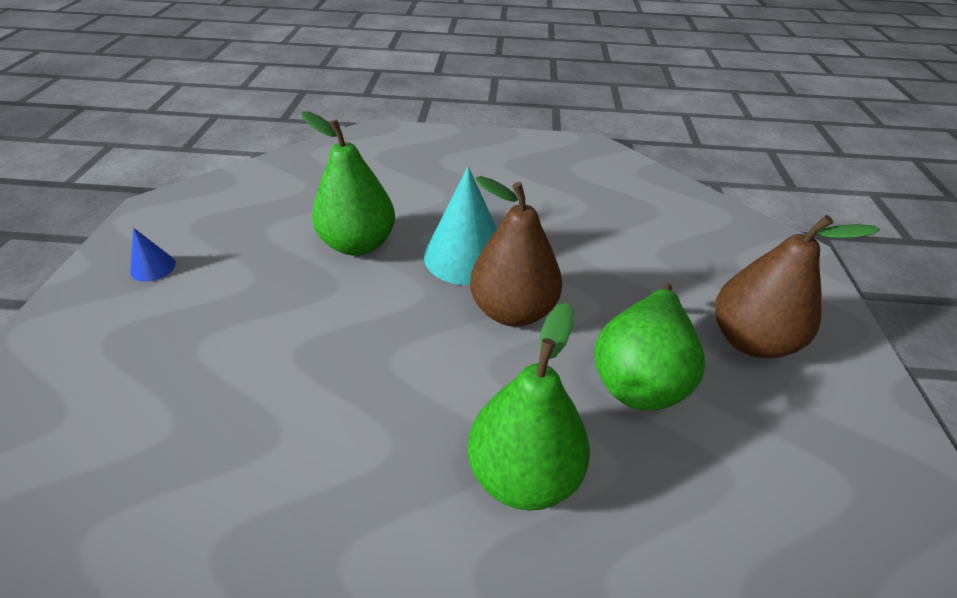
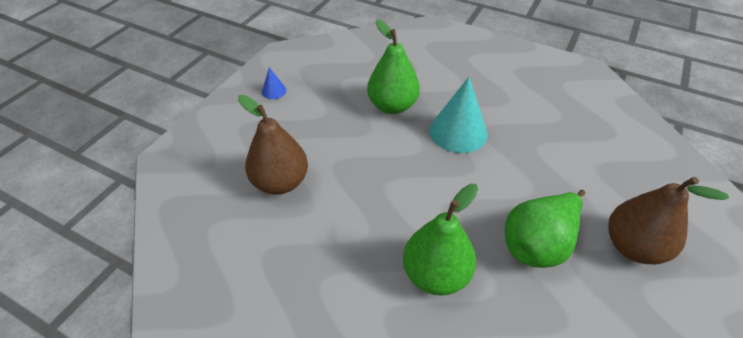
camera: 25 degrees right, 5 degrees up
(513, 311) = (473, 177): brown pear -> brown pear (280, 182)

